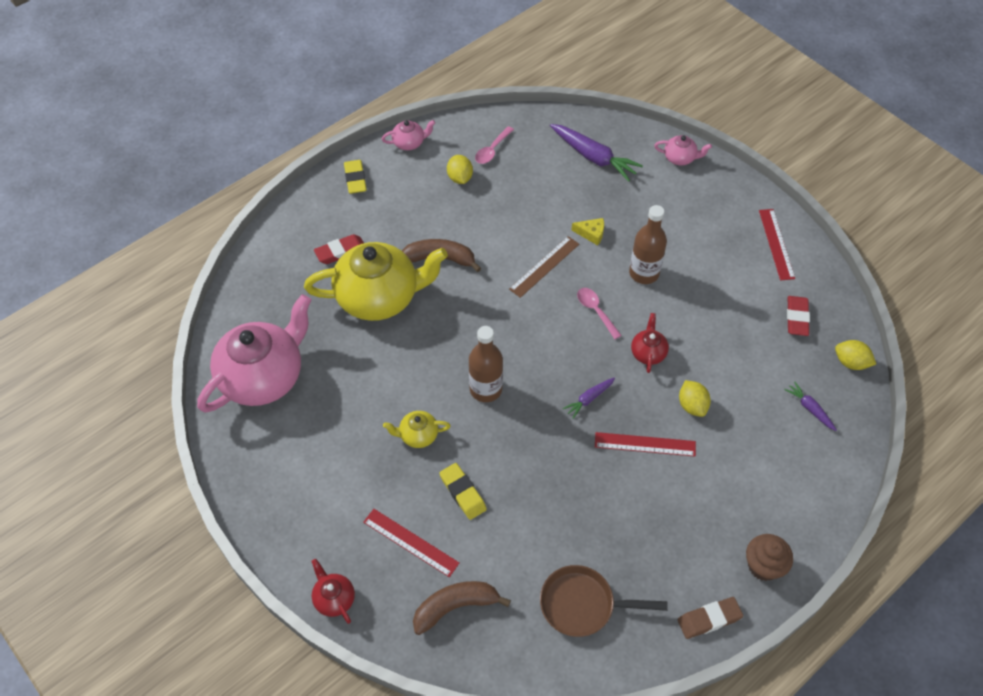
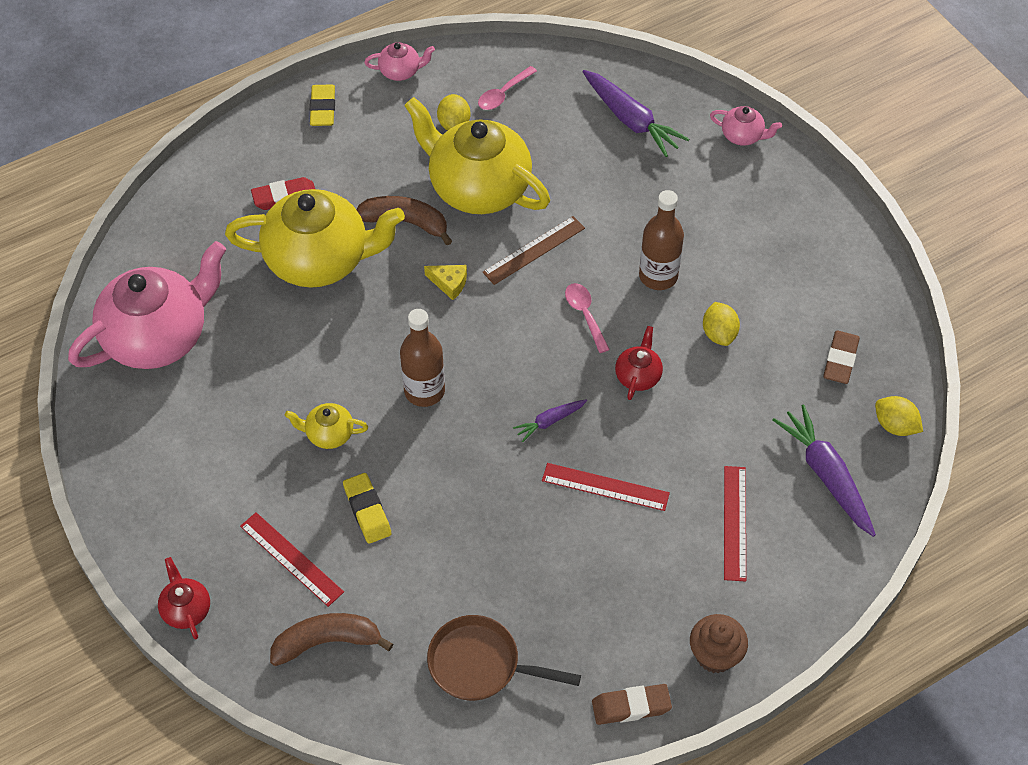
camera: 10 degrees right, 0 degrees up
(490, 224) = (478, 188): none -> yellow teapot
(591, 233) = (603, 217): yellow cheese -> yellow cheese (449, 283)
(692, 405) = (677, 449): yellow lemon -> yellow lemon (719, 334)
(776, 244) = (839, 263): red ruler -> red ruler (734, 522)
(797, 318) = (840, 360): red eraser -> brown eraser
(810, 409) = (826, 475): purple carrot -> purple carrot, size x1.91

